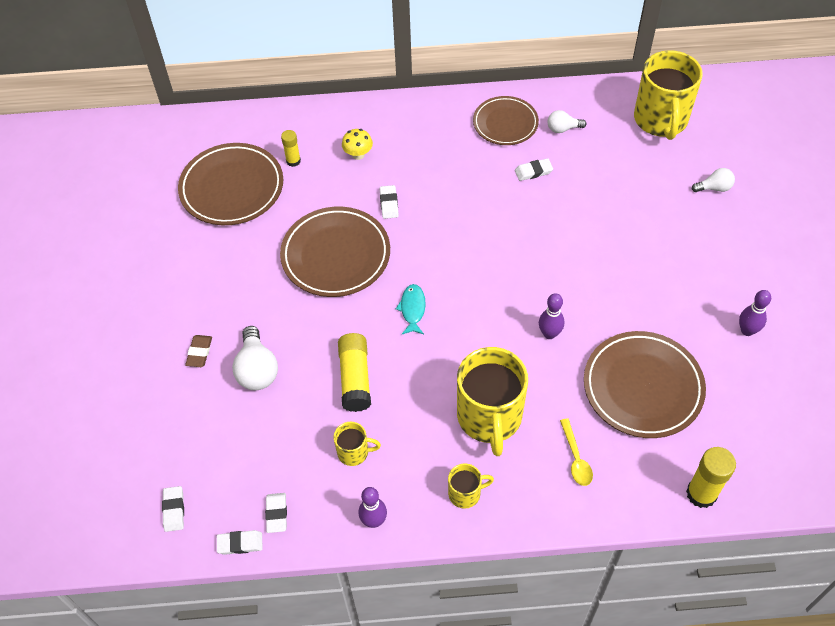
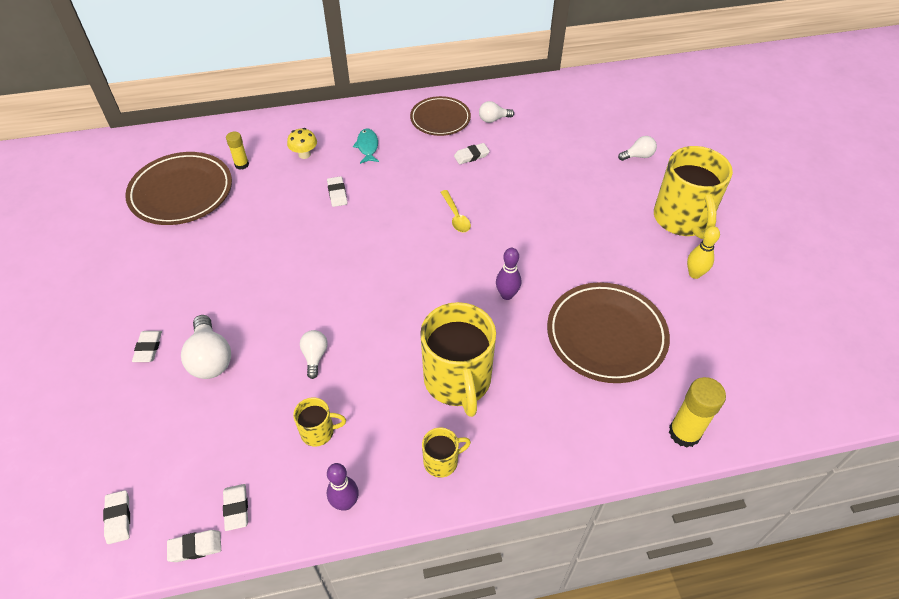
camera: 10 degrees left, 5 degrees down
(199, 352) = (148, 348): brown eraser -> white eraser
(336, 255) = (288, 243): brown plate -> none
(355, 378) = (315, 356): yellow glue stick -> white light bulb
(412, 309) = (368, 285): turquoise fish -> turquoise fish (367, 147)
(576, 458) = (551, 412): yellow spoon -> yellow spoon (456, 216)
(661, 120) = (580, 106): yellow mug -> yellow mug (682, 219)
(747, 330) = (694, 274): purple bowling pin -> yellow bowling pin

